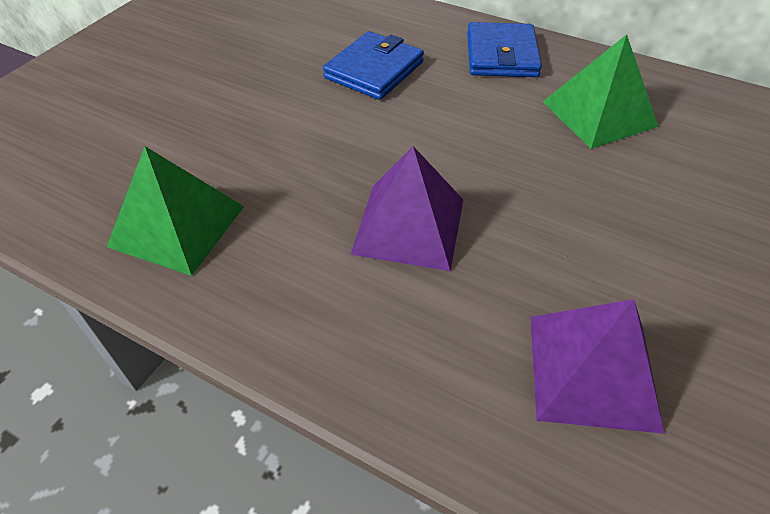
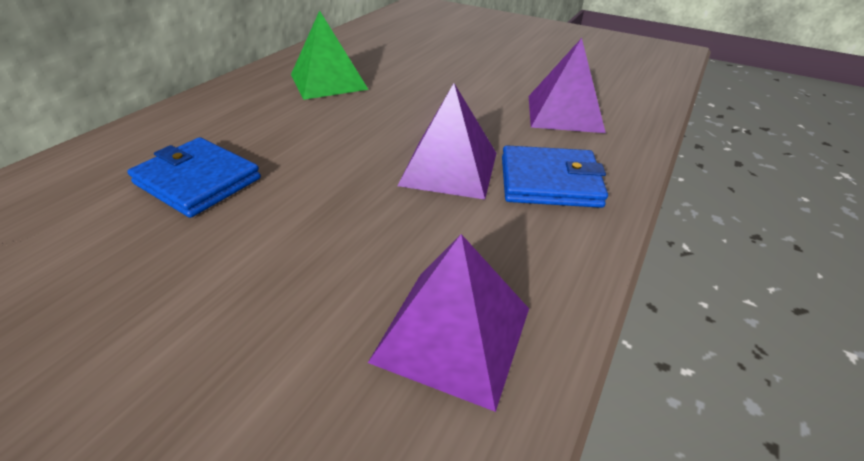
camera: 90 degrees left, 10 degrees down
(177, 226) = (453, 334): green pyramid -> purple pyramid
(501, 55) = (221, 109): blue wallet -> blue wallet (549, 181)

